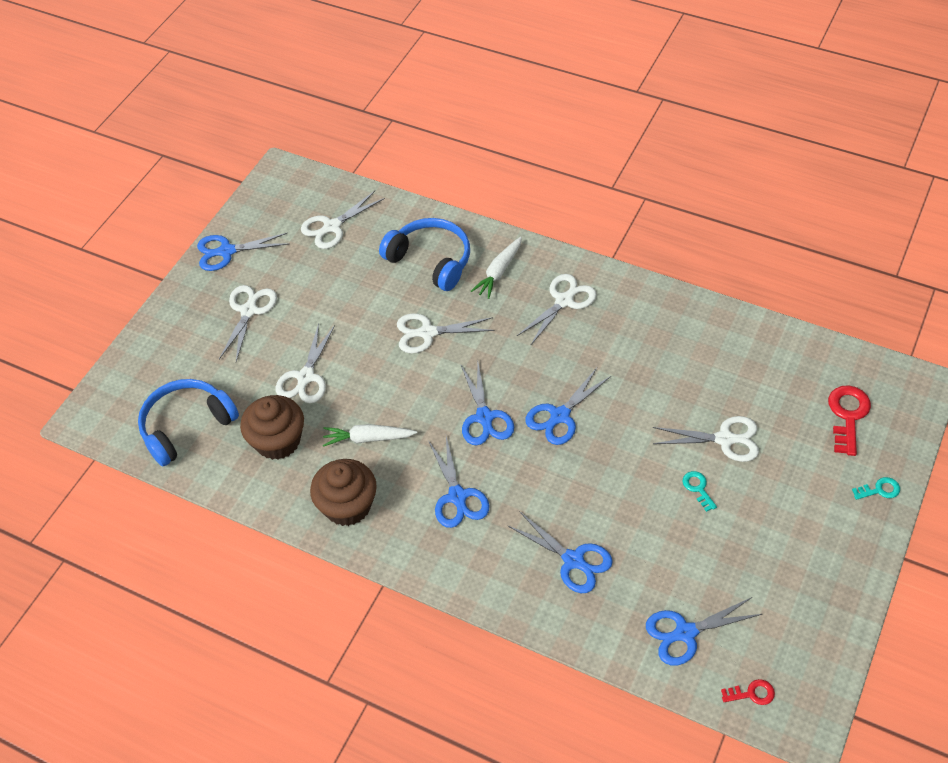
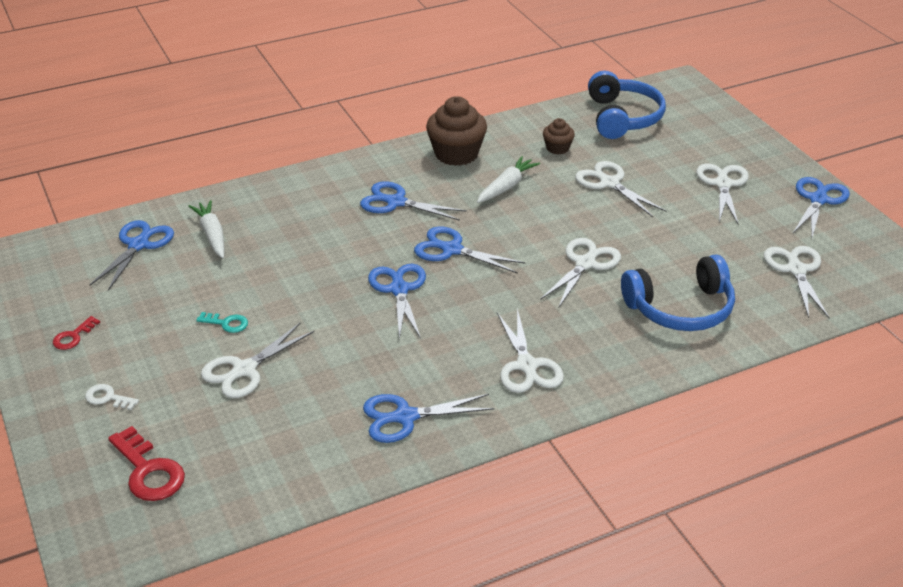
camera: 125 degrees right, 15 degrees down
(249, 311) = (723, 184): white scissors -> white scissors turned 135 degrees counterclockwise
(278, 441) = (557, 148): brown cupcake -> brown cupcake, size x0.53
(499, 272) = (616, 344): white carrot -> white carrot (212, 235)
(573, 560) = (267, 227): blue scissors -> blue scissors (405, 417)
(751, 693) = (56, 248): red key -> red key (73, 336)
(830, 492) = (108, 398): none -> white key
(879, 490) = (62, 431): turquoise key -> none

